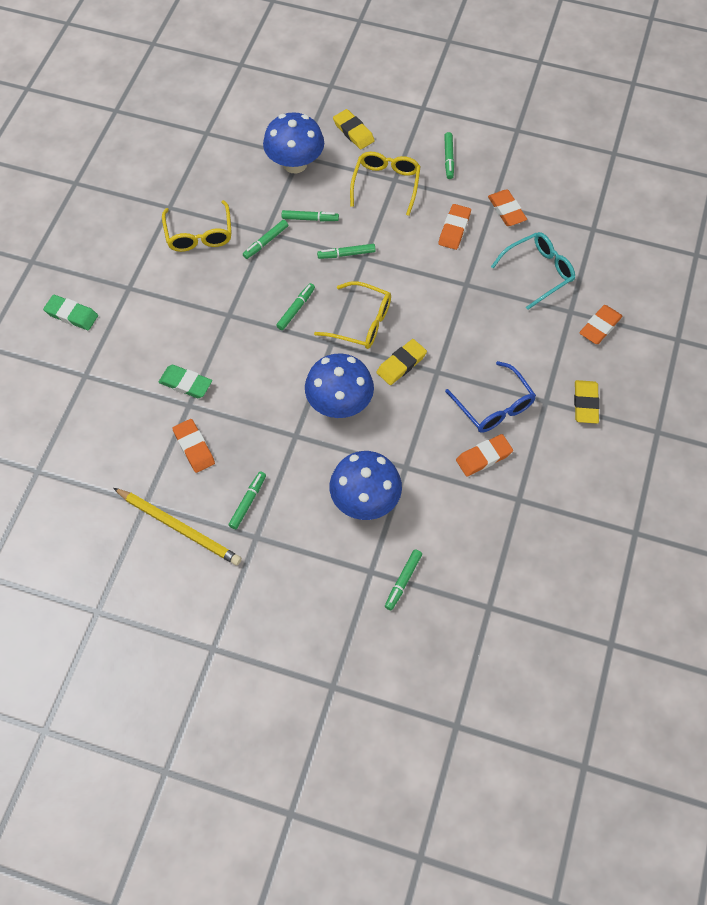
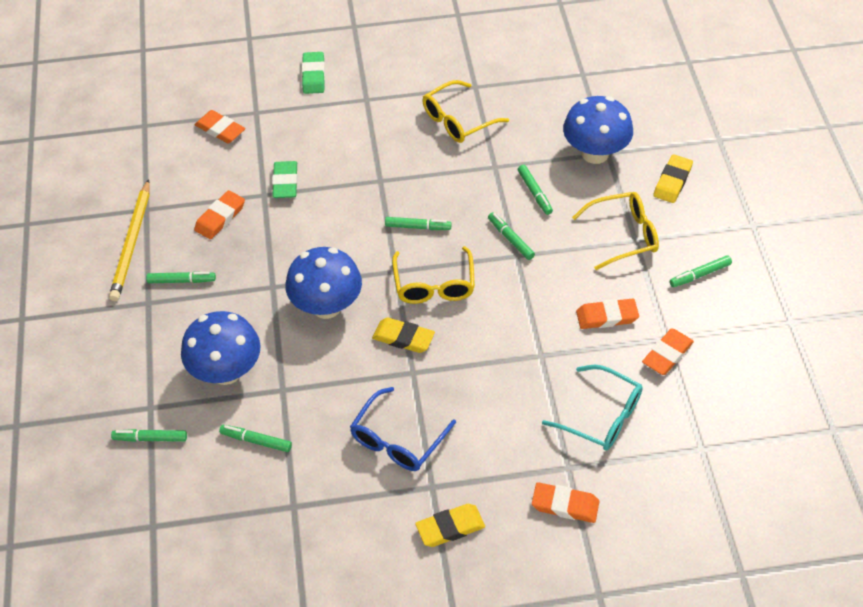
camera: 65 degrees right, 10 degrees down
(265, 242) = (482, 171): green marker -> green marker (256, 441)
(484, 457) = (329, 454): orange eraser -> orange eraser (220, 130)

